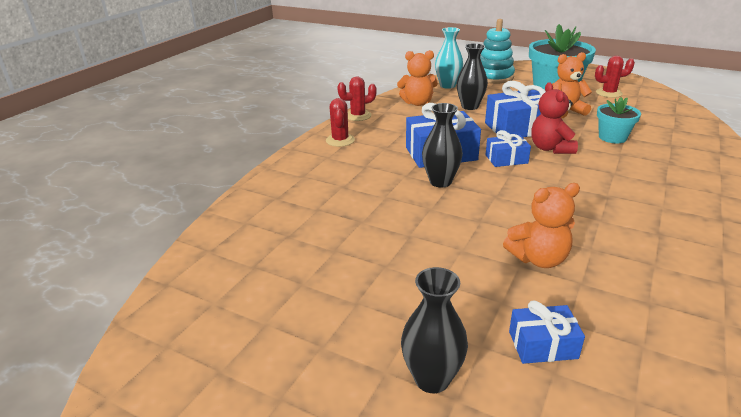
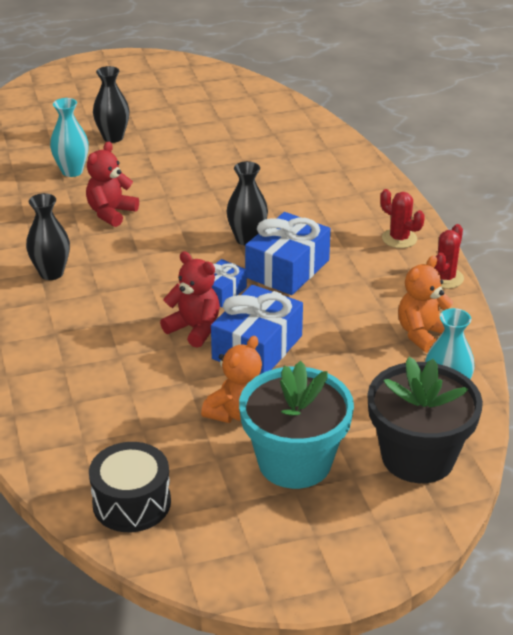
camera: 135 degrees right, 5 degrees up
(470, 106) = (356, 360): black vase -> black vase (51, 273)
(494, 77) = (418, 457): turquoise stacking toy -> black flower pot
(538, 259) = (111, 213): orange teddy bear -> red teddy bear
(542, 345) = (72, 171): blue gift -> turquoise vase
(608, 93) = (215, 500): red cactus -> none
(612, 137) = (144, 383): turquoise flower pot -> none
(656, 103) = (131, 503): none -> black drum

